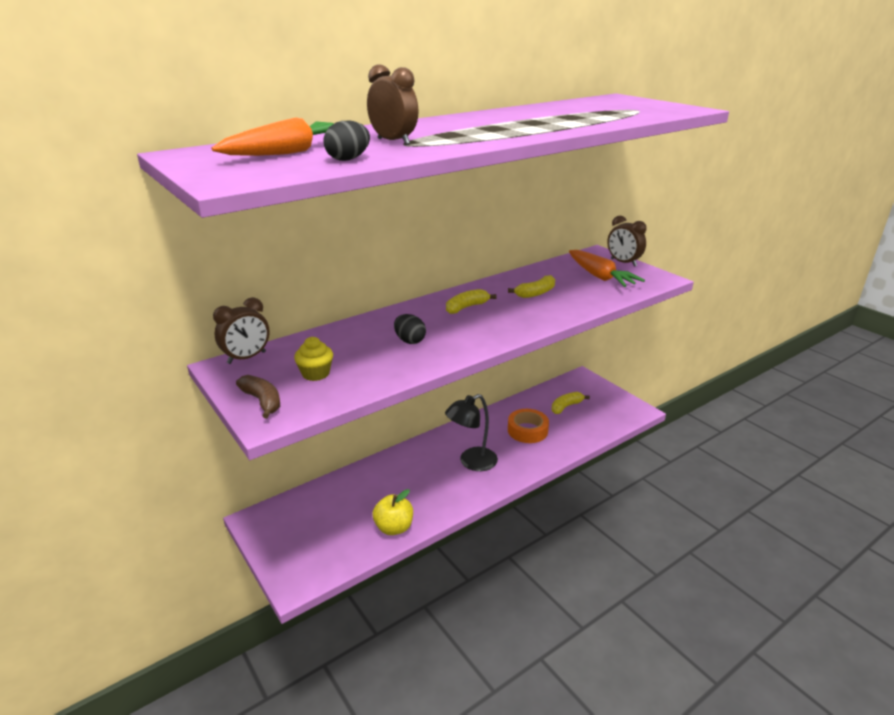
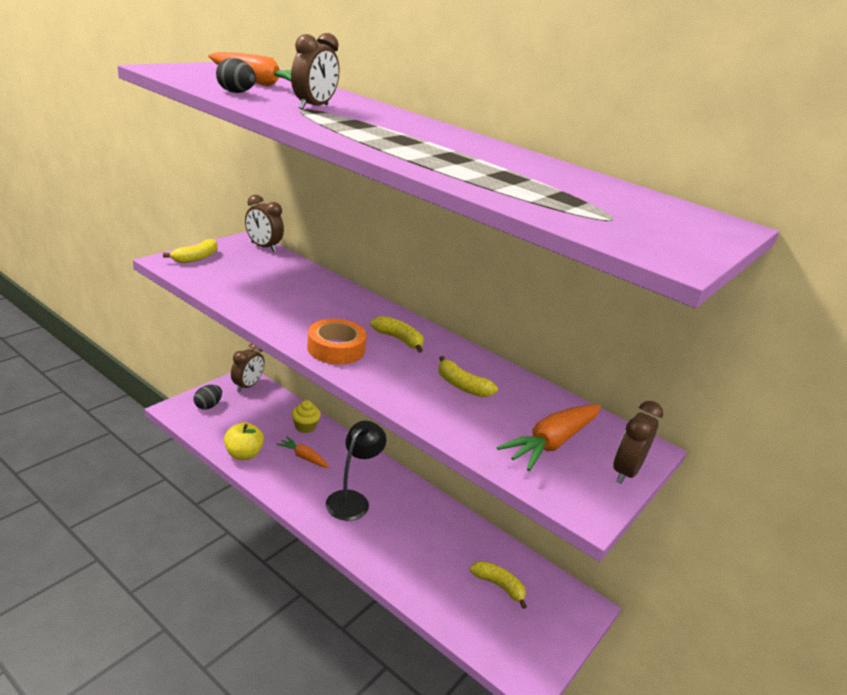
camera: 70 degrees right, 0 degrees up
(262, 401) = (196, 258): brown banana -> yellow banana
(270, 519) = (247, 386): none -> brown clock
(316, 374) = (240, 273): yellow cupcake -> yellow cupcake (305, 427)
(408, 486) = (303, 457): none -> orange carrot
(409, 341) = (310, 310): black egg -> black egg (208, 406)
(471, 462) = (352, 499): black lamp -> black lamp turned 75 degrees clockwise
(527, 430) = (428, 546): orange tape -> orange tape (336, 348)

